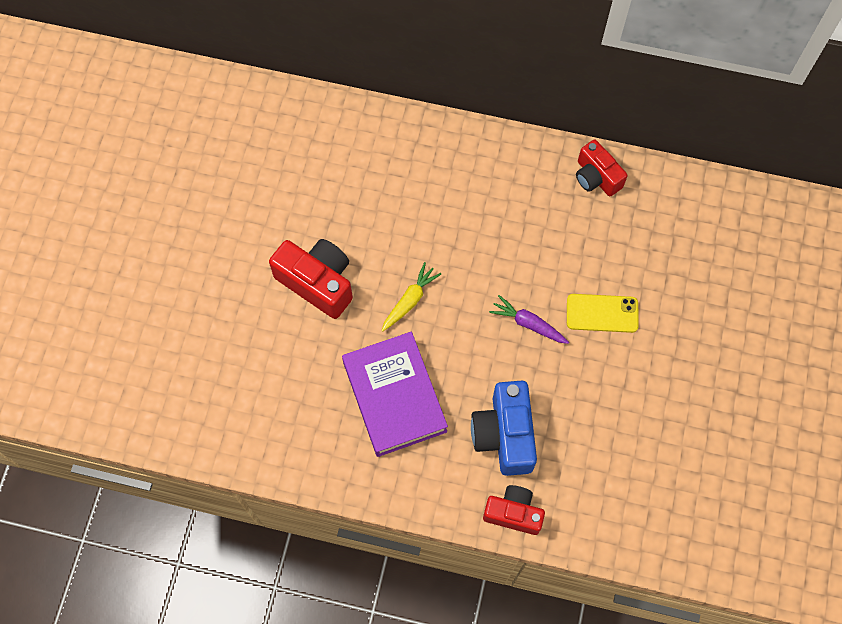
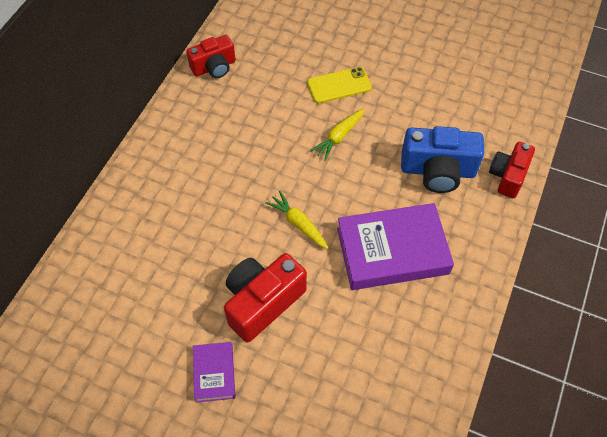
camera: 80 degrees left, 10 degrees down
(242, 255) = (214, 373): none -> purple book
(528, 324) = (339, 137): purple carrot -> yellow carrot
(602, 313) = (339, 85): yellow phone -> yellow phone turned 60 degrees clockwise

